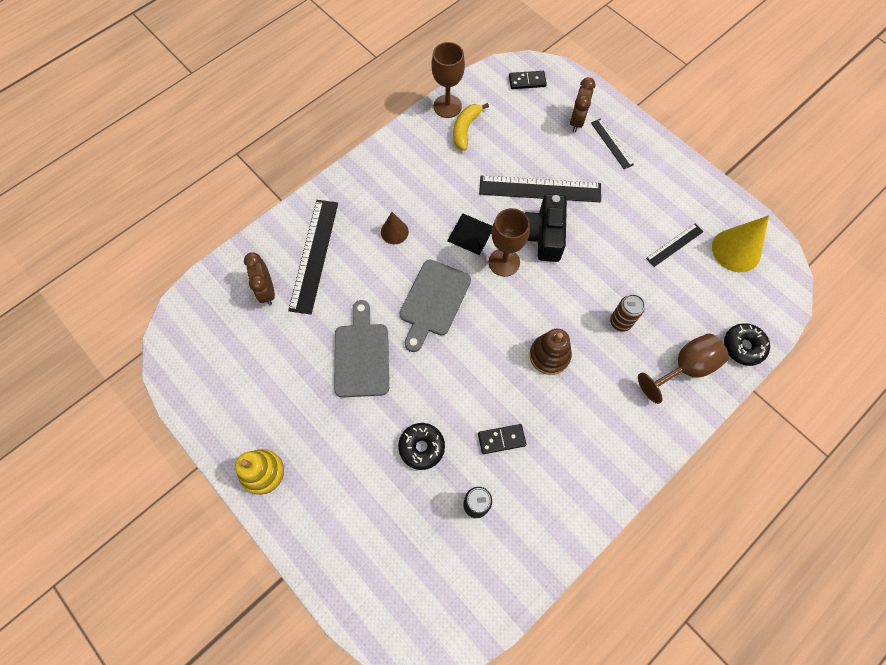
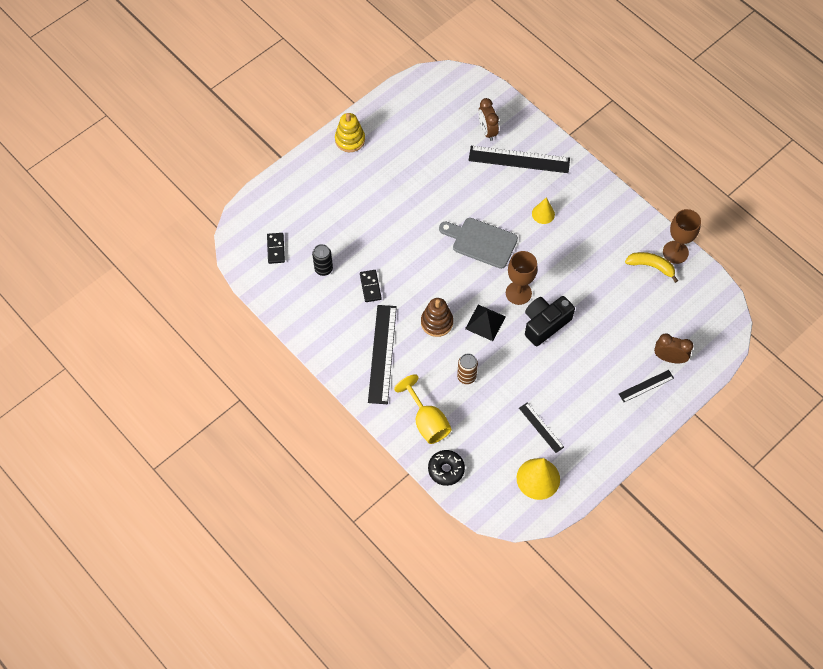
camera: 90 degrees right, 5 degrees down
(267, 291) = (487, 131): brown clock -> brown clock turned 90 degrees counterclockwise
(362, 355) = (435, 195): grey cutting board -> none
(394, 232) = (543, 214): brown cone -> yellow cone
(421, 447) = (365, 235): black donut -> none
(470, 233) = (544, 269): black pyramid -> black pyramid (485, 322)
(527, 81) = (712, 318): black domino -> black domino (276, 249)
(540, 189) = (592, 323): black ruler -> black ruler (382, 354)
(544, 236) = (545, 324): black camera -> black camera turned 45 degrees counterclockwise
(685, 368) = (427, 421): brown goblet -> yellow goblet

